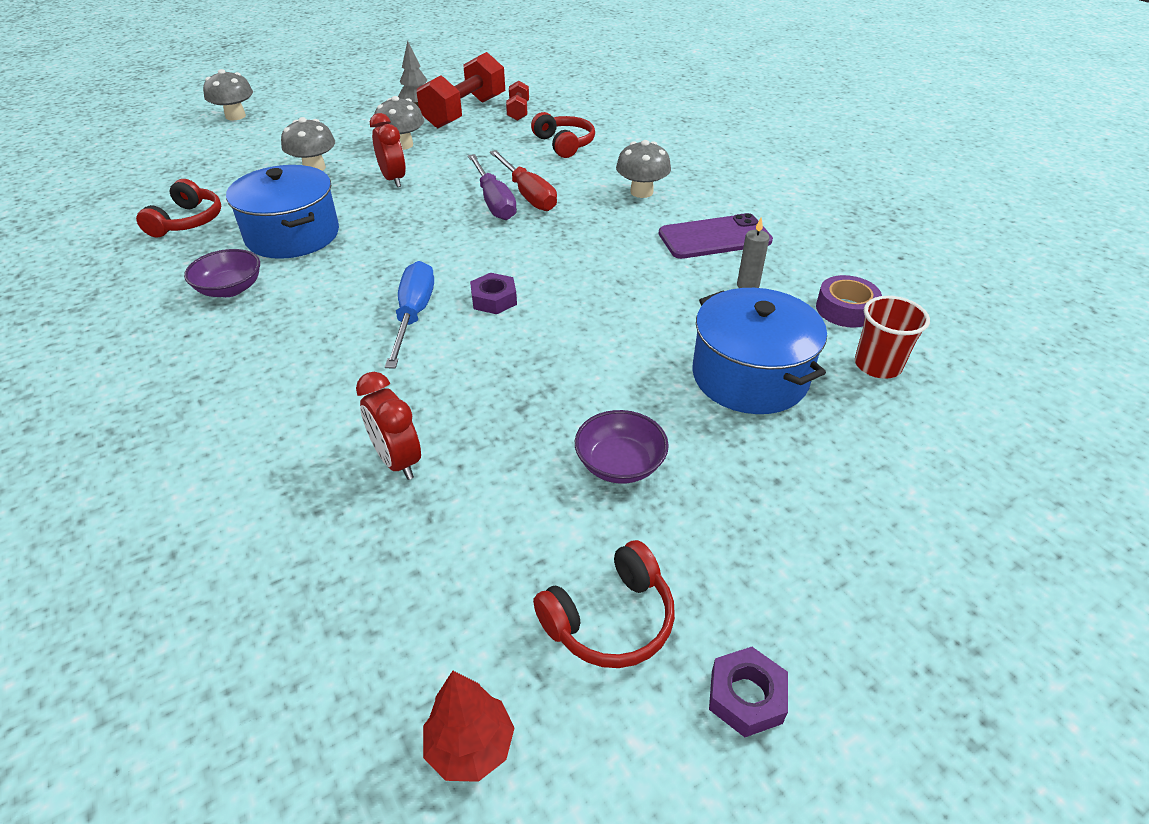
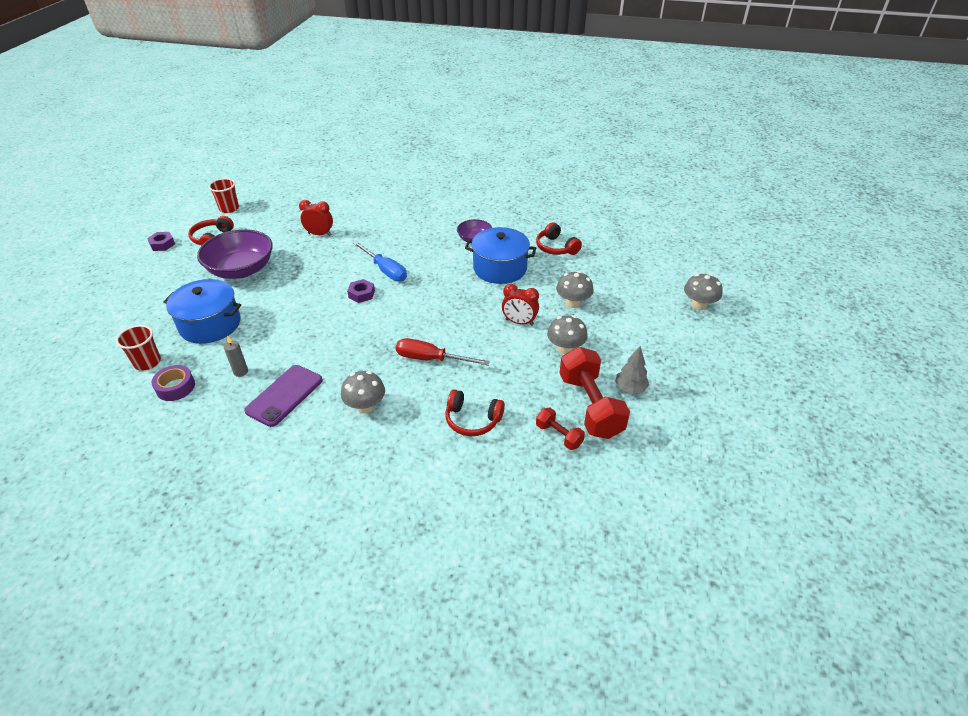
camera: 135 degrees right, 0 degrees up
(470, 747) = (229, 208): red tree -> red cup
(494, 202) = (442, 342): purple screwdriver -> none
(620, 464) = (241, 270): purple bowl -> purple bowl, size x1.88

